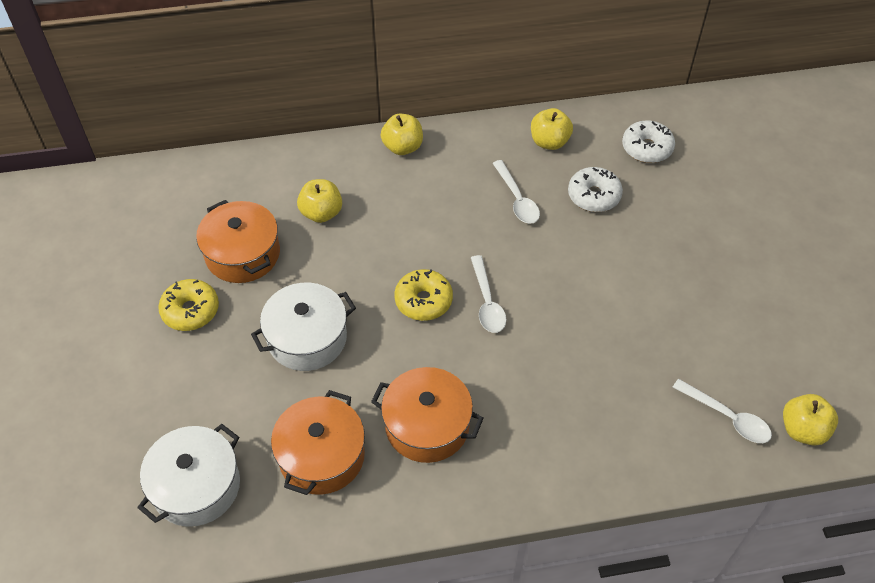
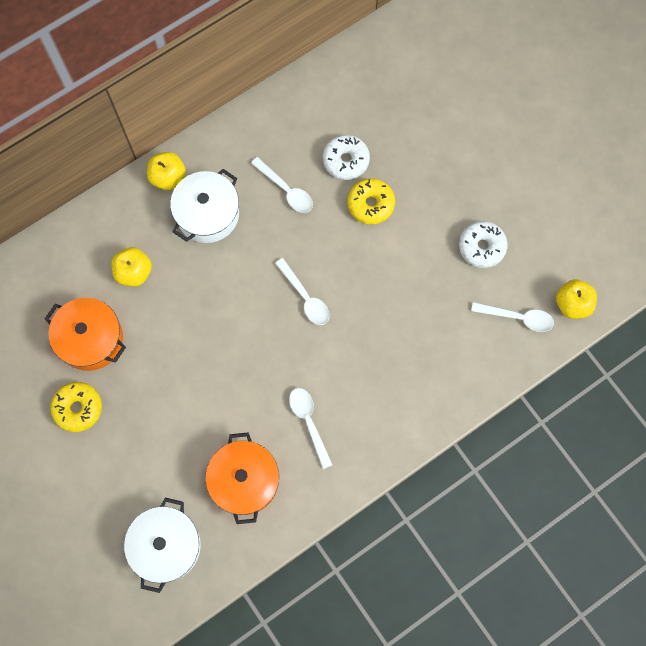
camera: 25 degrees left, 20 degrees up
(307, 338) = (183, 391): white pot -> white pot (207, 214)
(423, 301) = (256, 318): yellow donut -> yellow donut (370, 204)
(427, 425) = (309, 422): orange pot -> white spoon
(549, 142) = (287, 120): yellow apple -> none
(647, 148) = (369, 93): white donut -> white donut (481, 247)

